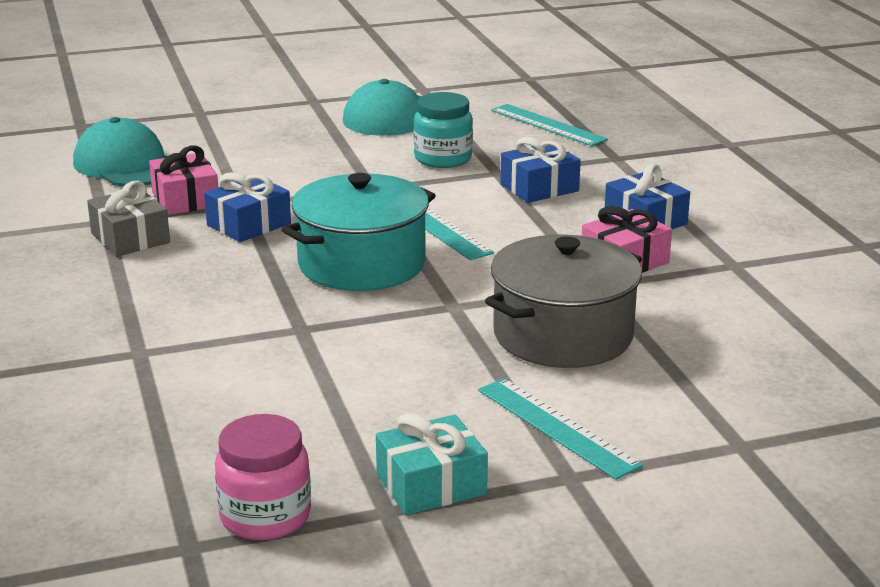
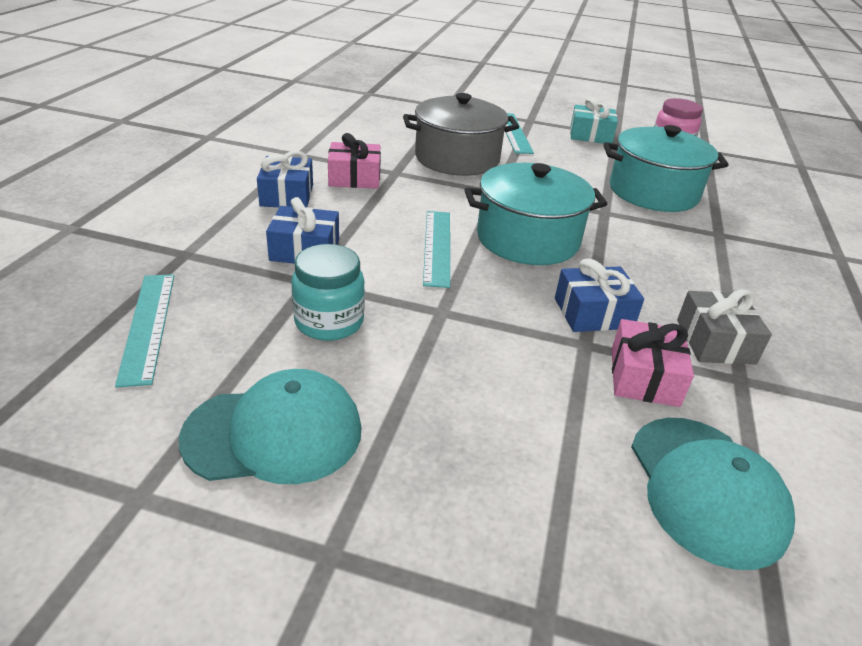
camera: 150 degrees left, 10 degrees up
(252, 388) = (653, 192): none -> turquoise pot

